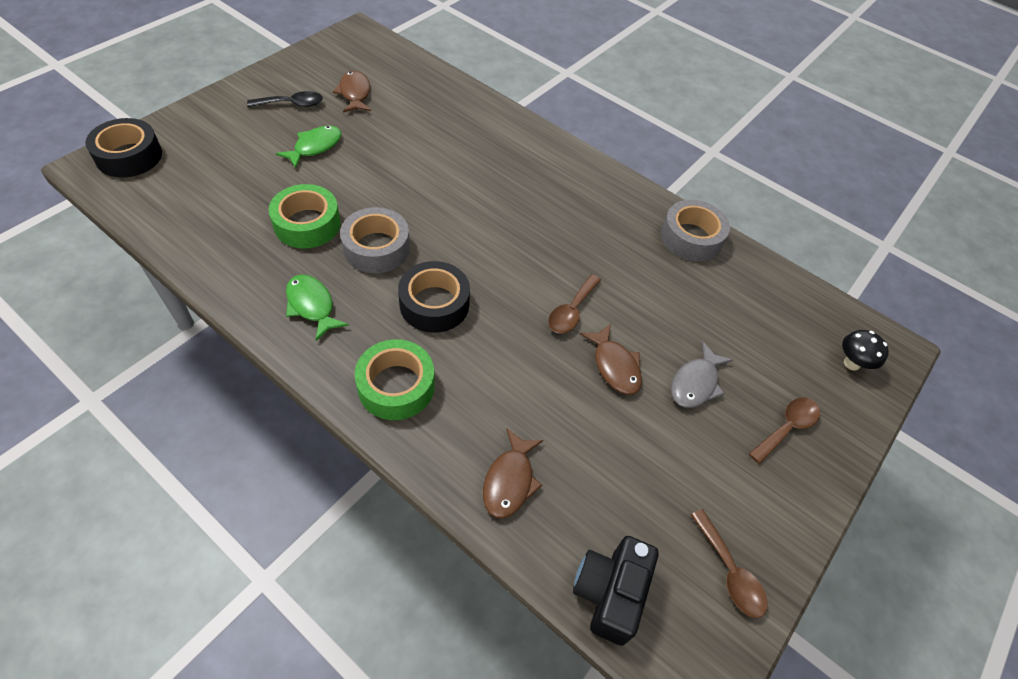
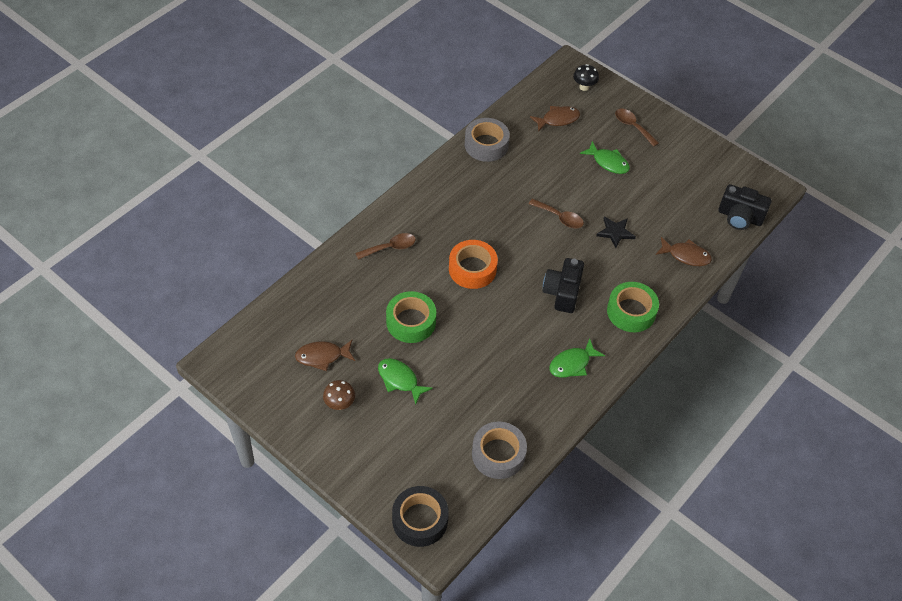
camera: 85 degrees left, 0 degrees up
(292, 104) = (340, 404): black spoon -> brown mushroom
(307, 224) = (492, 375): green tape -> green tape (411, 322)
(376, 248) = (513, 329): grey tape -> grey tape (498, 454)
(434, 304) = (562, 292): black tape -> black camera
(474, 214) = (472, 269): none -> orange tape
(550, 379) = (615, 232): none -> black star
(614, 366) = (601, 199): brown fish -> brown fish (558, 119)
(695, 383) = (608, 162): grey fish -> green fish
(729, 572) = (720, 167): brown spoon -> brown spoon (390, 247)

